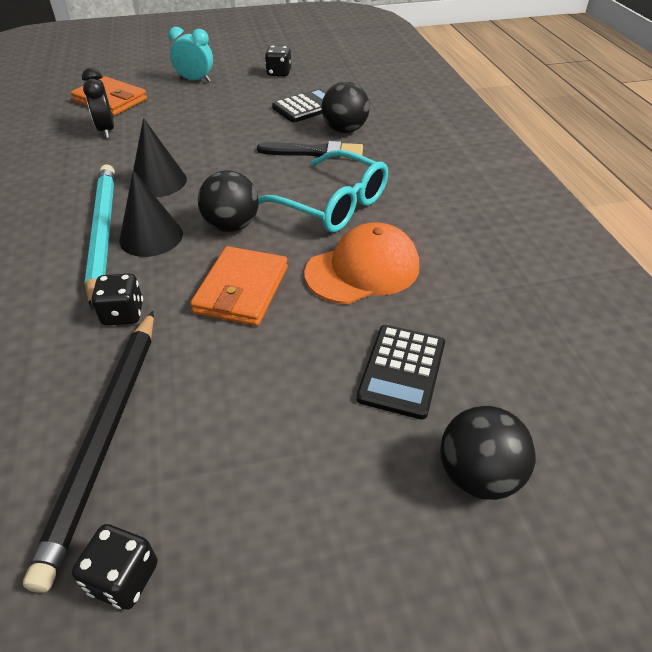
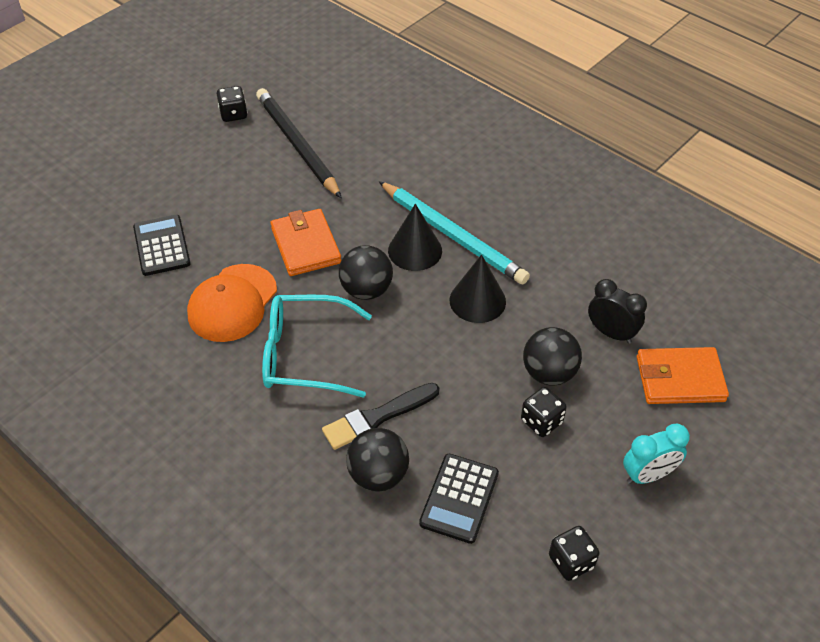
camera: 145 degrees right, 5 degrees up
(123, 314) = (363, 195): black dice -> black dice (541, 421)
(478, 475) = (94, 215): black ball -> black ball (549, 373)

